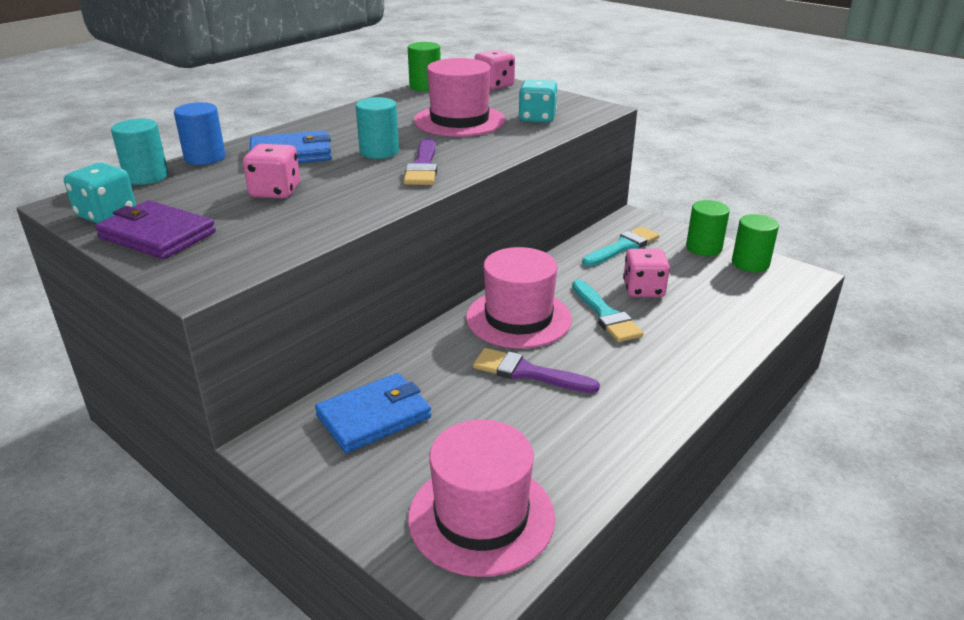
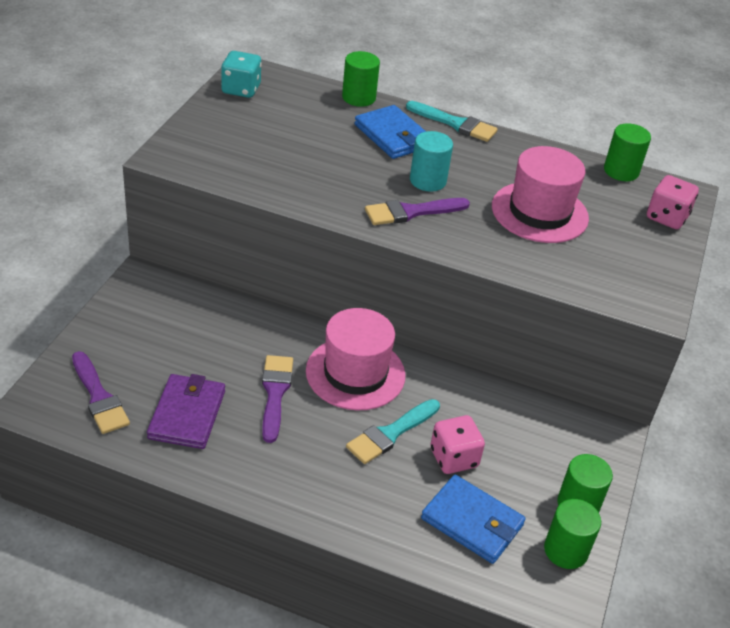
camera: 65 degrees right, 10 degrees up
(146, 177) = (309, 84): turquoise cylinder -> none
(157, 235) = (221, 119): purple wallet -> purple wallet (187, 414)
(205, 158) = (358, 98): blue cylinder -> green cylinder
(275, 191) = (316, 148): pink dice -> none
(374, 416) = (187, 318): blue wallet -> blue wallet (472, 522)
(481, 517) = (99, 397): pink hat -> purple brush
(537, 118) = (586, 264): turquoise dice -> none
(623, 247) = (536, 432): turquoise brush -> turquoise brush (455, 124)

